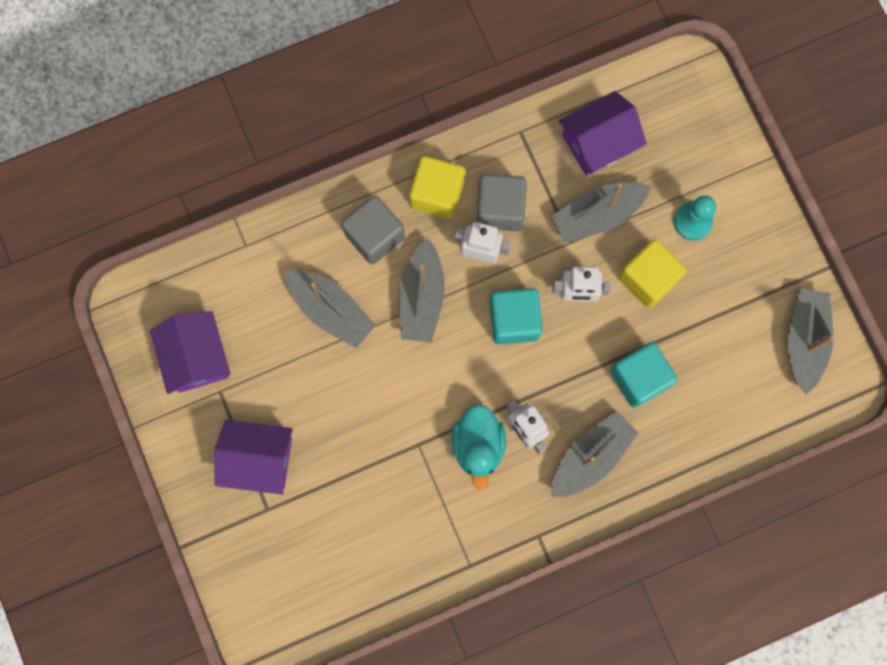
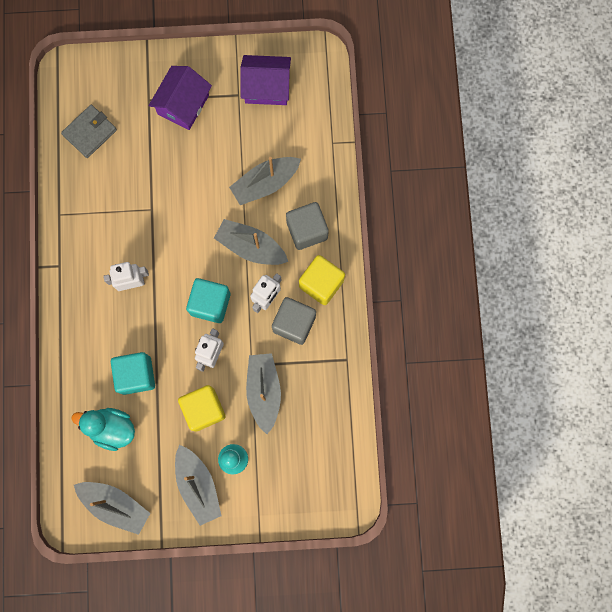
camera: 110 degrees right, 0 degrees up
(341, 571) = (90, 132): none -> grey wallet
(478, 446) = (134, 248): turquoise duck -> turquoise duck (112, 428)
(590, 457) = (96, 320): grey boat -> grey boat (198, 485)
(598, 142) = (318, 413): purple house -> none

